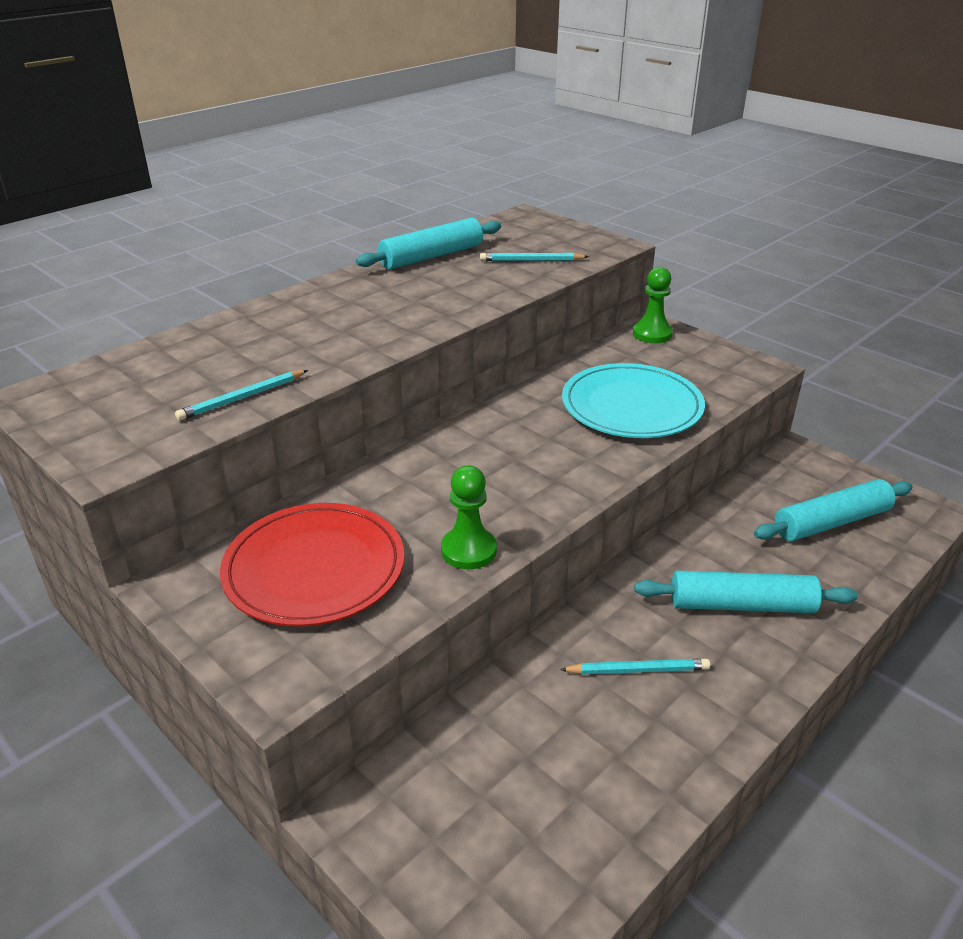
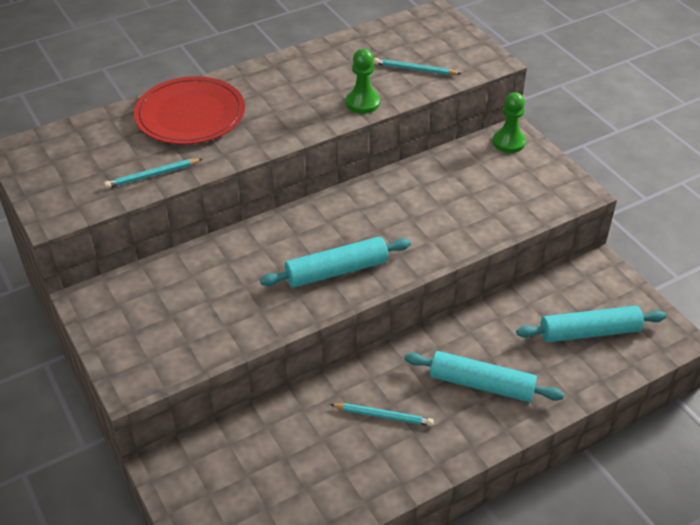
camera: 15 degrees right, 10 degrees up
(314, 568) = (177, 306): red plate -> red plate (190, 115)
(432, 256) = (338, 53): turquoise rolling pin -> turquoise rolling pin (336, 271)
(468, 550) = (281, 312): green pawn -> green pawn (362, 103)
(631, 406) = (455, 212): turquoise plate -> none

